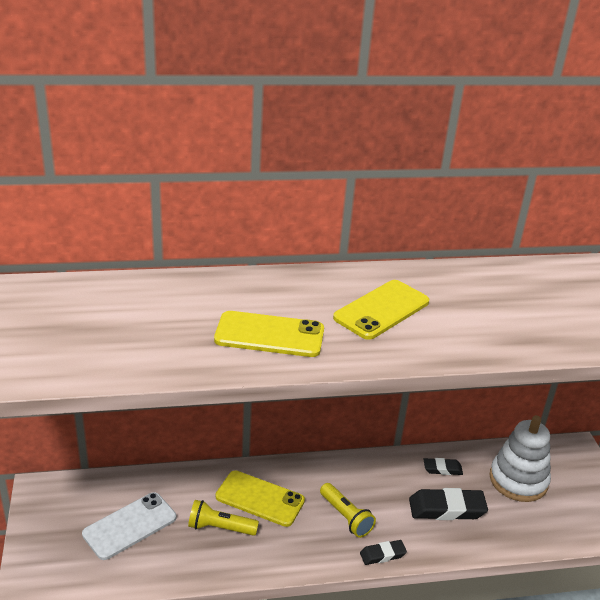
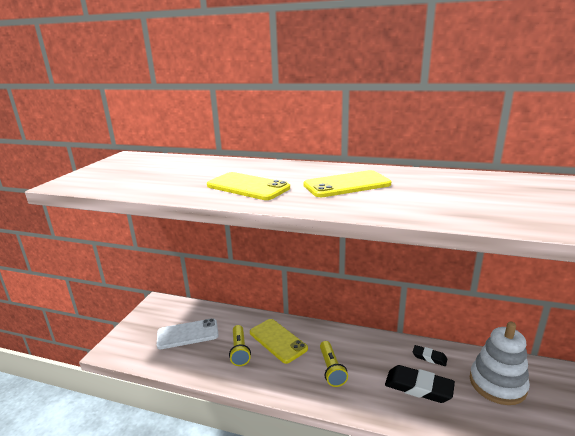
camera: 30 degrees right, 10 degrees down
(220, 528) = (240, 351): yellow flashlight -> yellow flashlight turned 135 degrees counterclockwise
(382, 555) = (344, 405): black eraser -> none

